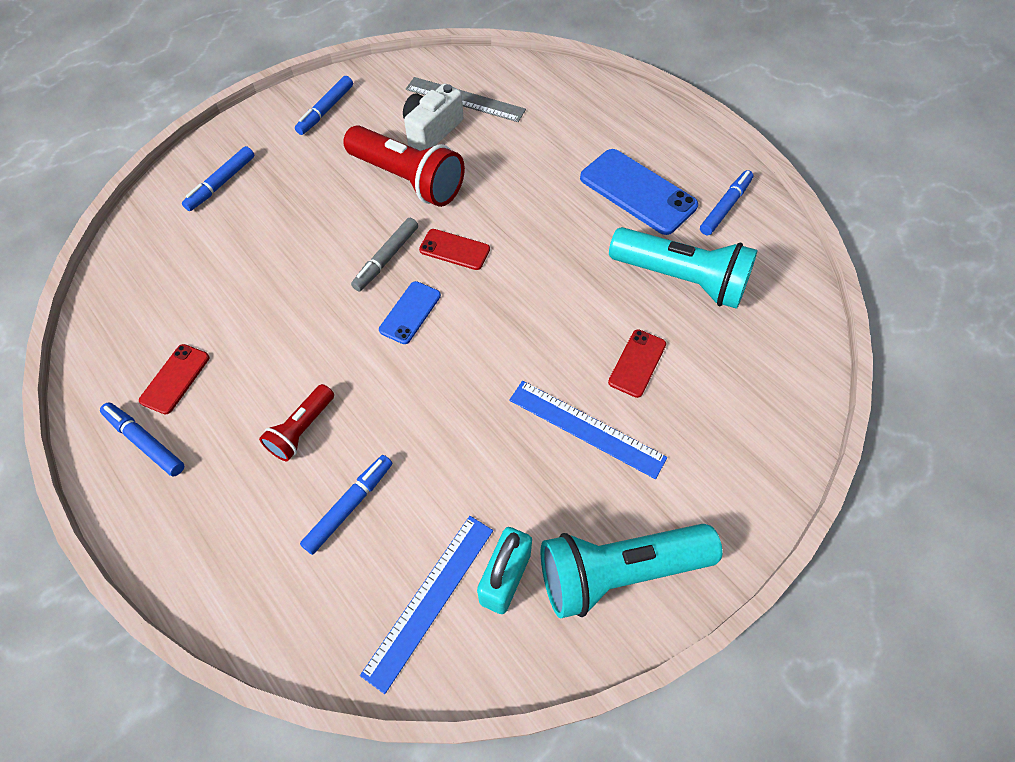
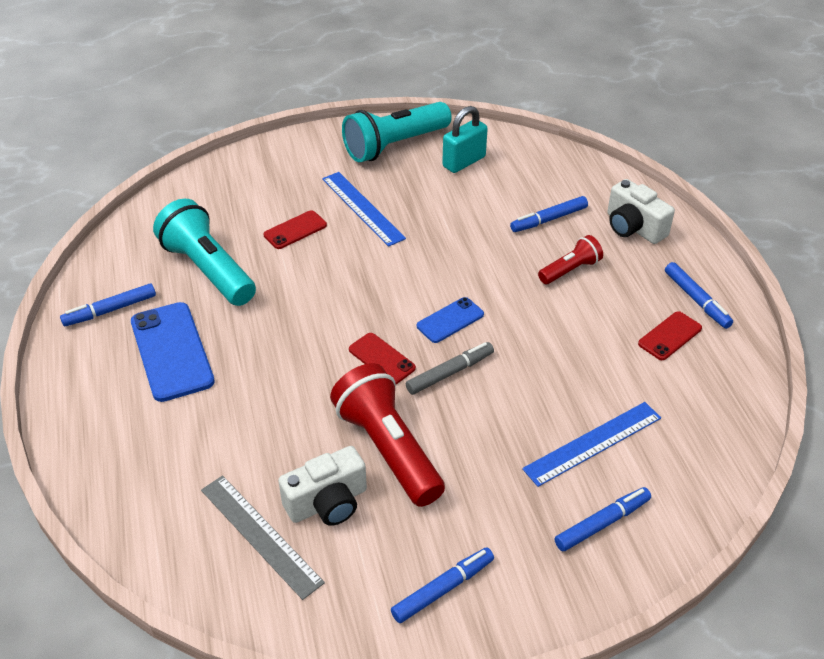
camera: 155 degrees left, 15 degrees down
(233, 538) = (633, 227): none -> white camera
(430, 600) = (514, 166): blue ruler -> blue ruler (592, 443)
(619, 571) = (394, 145): turquoise flashlight -> turquoise flashlight turned 135 degrees clockwise

